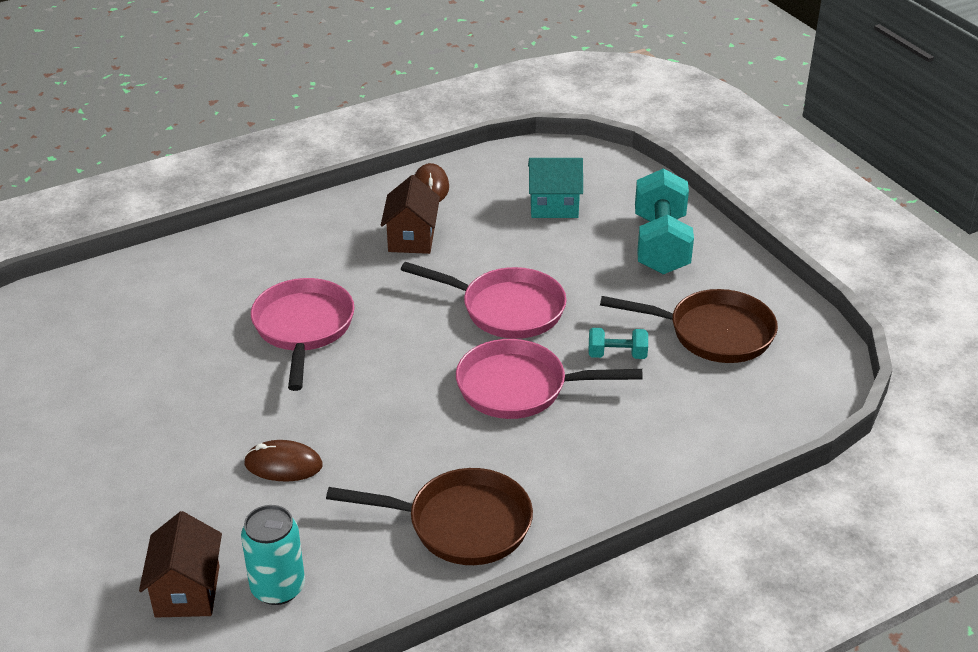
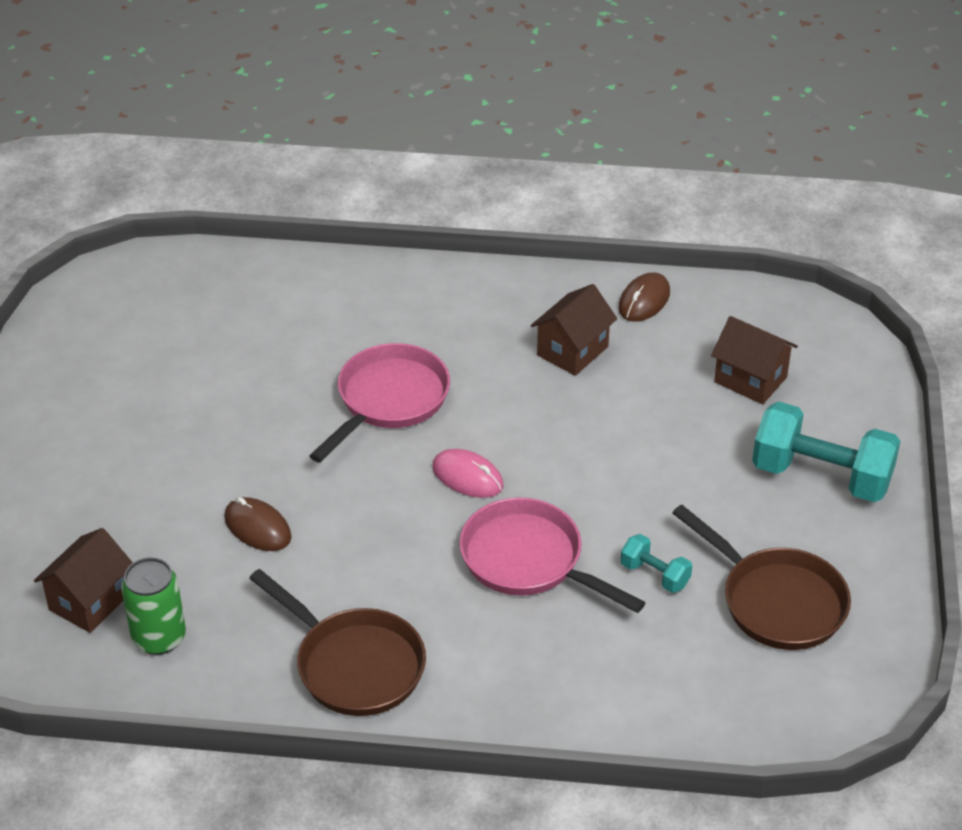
camera: 35 degrees right, 5 degrees up
(278, 588) = (159, 638): turquoise can -> green can
(417, 353) = (467, 477): none -> pink mouse
(506, 309) = (593, 472): pink pan -> none
(554, 206) = (750, 379): turquoise house -> brown house
(661, 244) = (821, 476): turquoise dumbbell -> turquoise dumbbell turned 75 degrees clockwise

